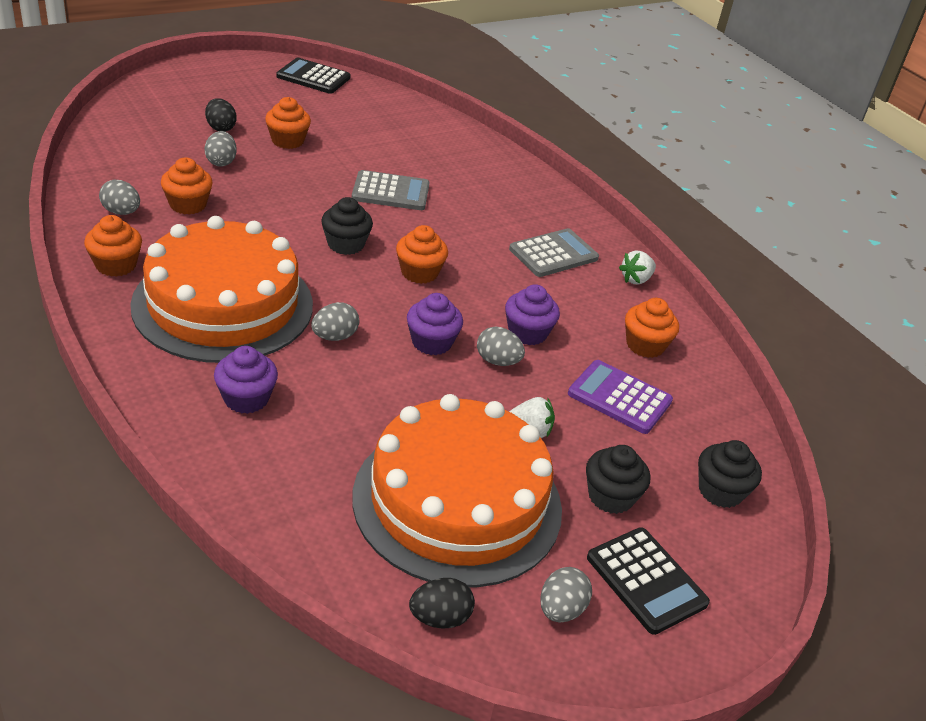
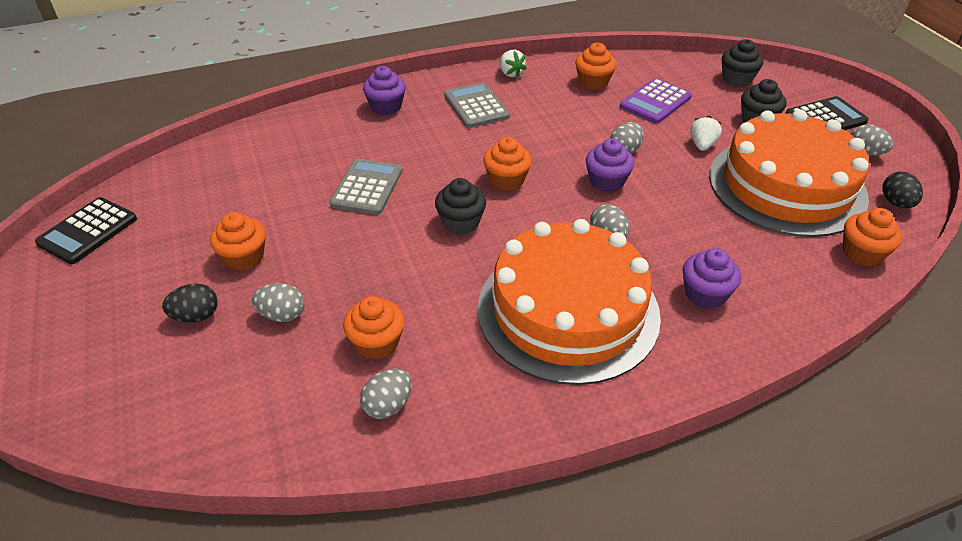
camera: 75 degrees left, 5 degrees up
(116, 265) = (502, 403): orange cupcake -> orange cupcake (862, 253)
(527, 333) = (586, 132): purple cupcake -> purple cupcake (386, 107)

